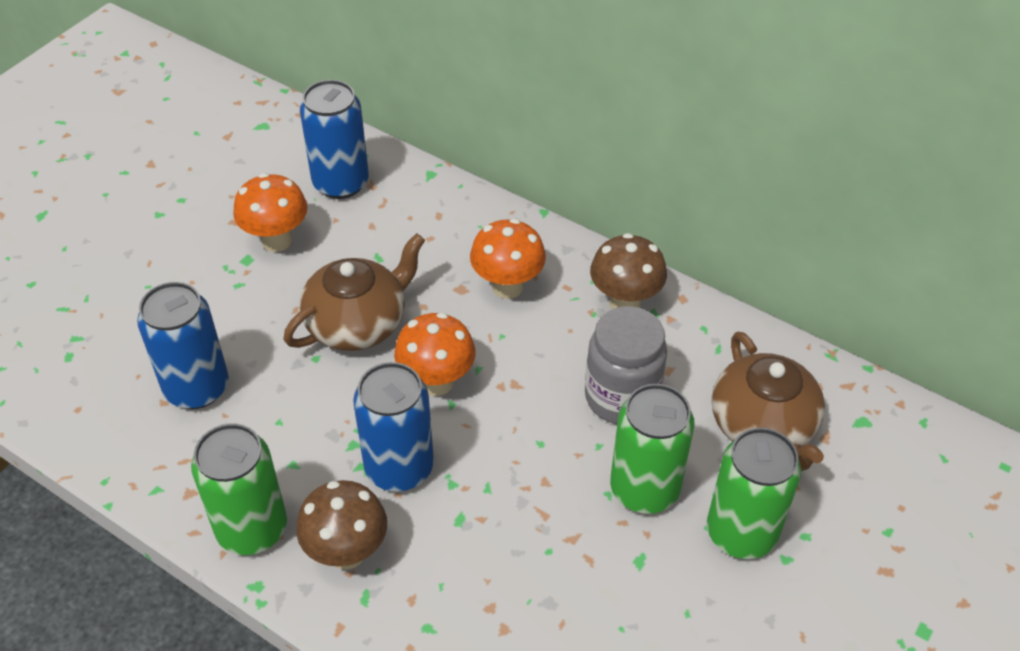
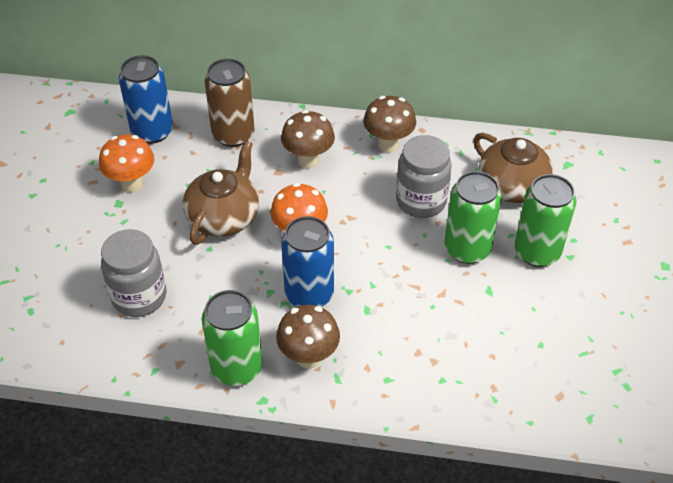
camera: 25 degrees left, 0 degrees up
(197, 388) = (139, 297): blue can -> grey jar
(434, 220) = (233, 135): none -> brown can
(507, 287) = (308, 160): orange mushroom -> brown mushroom

